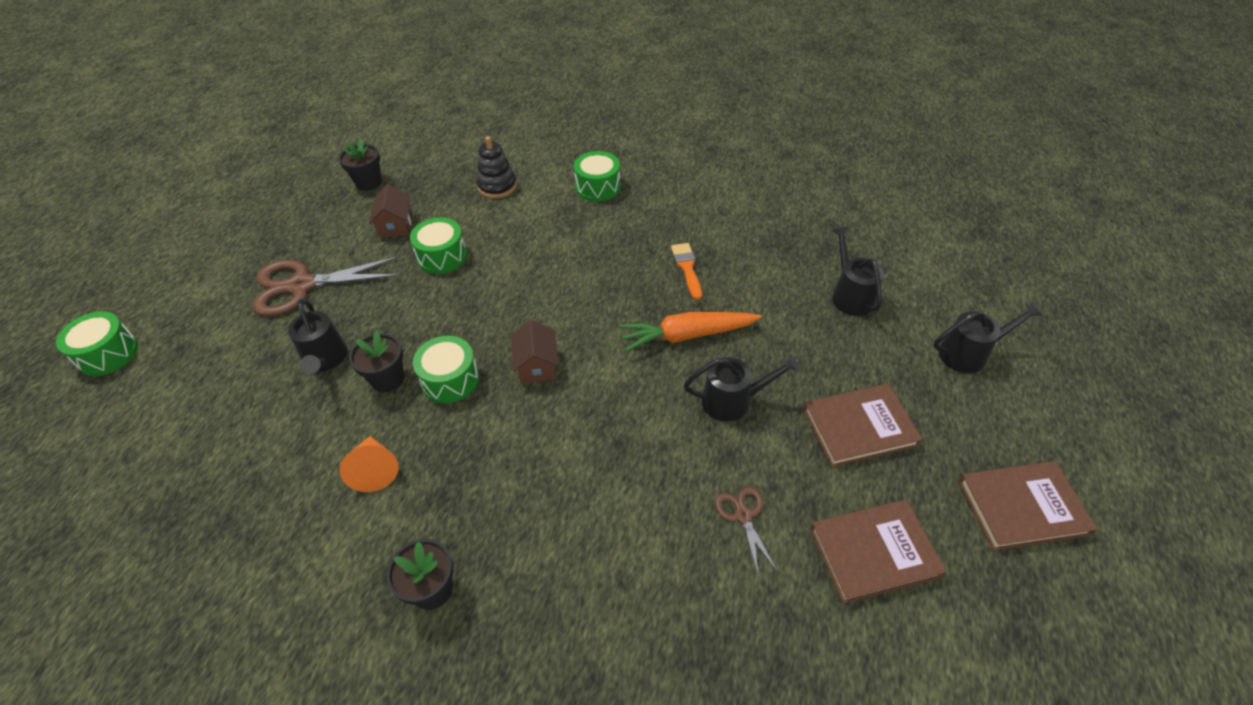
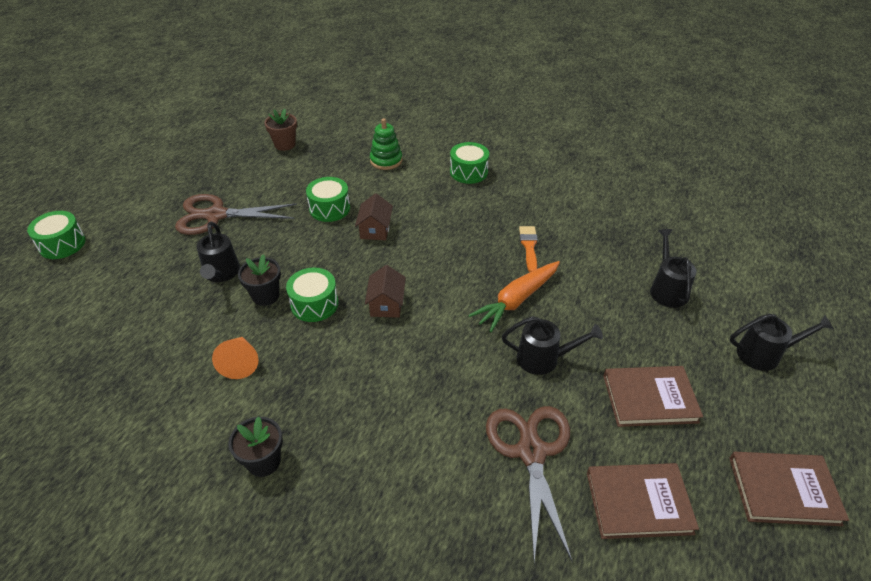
camera: 10 degrees right, 5 degrees down
(369, 183) = (285, 144): black flower pot -> brown flower pot
(395, 225) = (298, 179): brown house -> brown house (375, 229)
(497, 186) = (386, 160): black stacking toy -> green stacking toy
(687, 335) = (517, 300): orange carrot -> orange carrot turned 45 degrees counterclockwise
(743, 515) = (531, 452): brown scissors -> brown scissors, size x2.04

